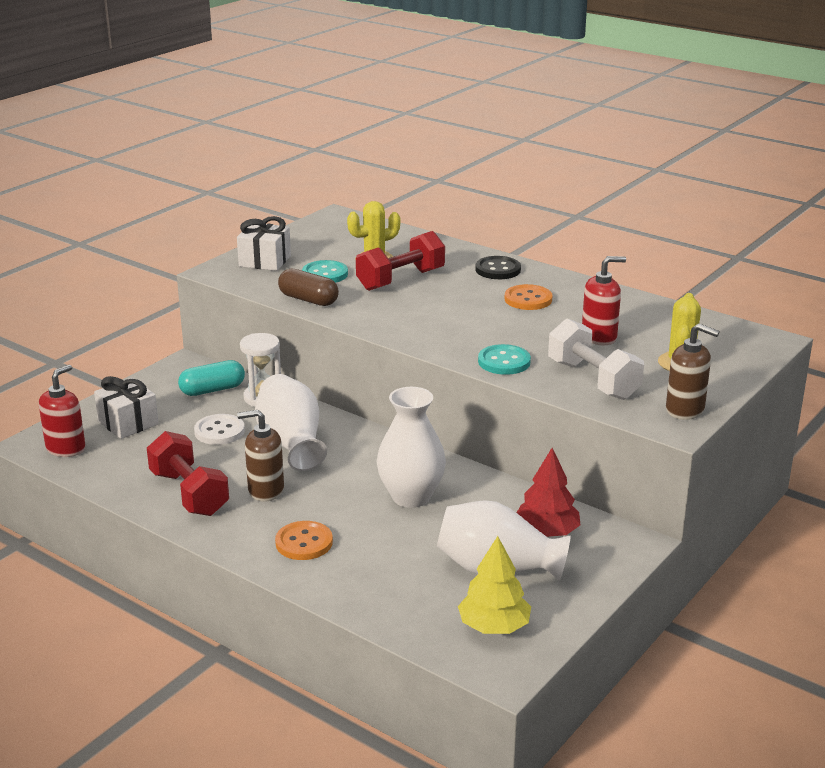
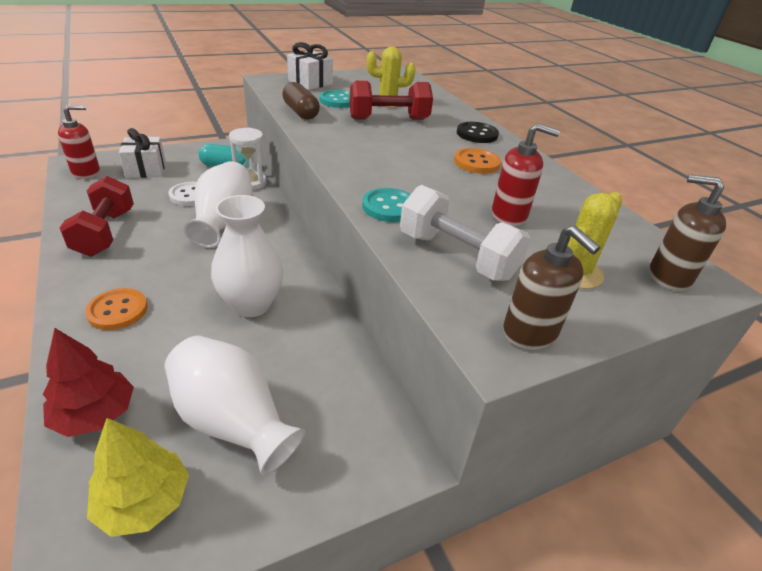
camera: 25 degrees right, 10 degrees up
(265, 490) = (156, 252): brown soap dispenser -> brown soap dispenser (668, 276)
(546, 532) = (325, 399): red tree -> red tree (95, 414)
(593, 380) = (457, 256): white dumbbell -> white dumbbell turned 45 degrees counterclockwise

